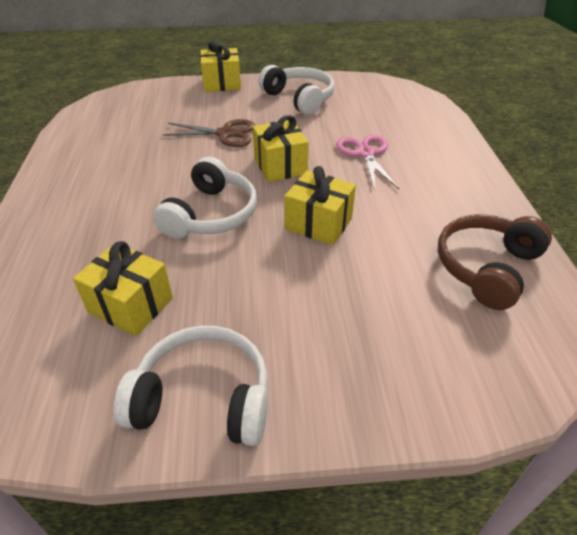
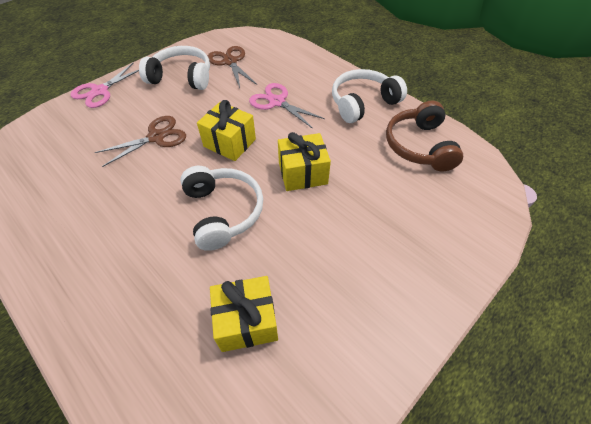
camera: 40 degrees left, 10 degrees up
(203, 398) = (366, 344): white headphones -> white headphones (363, 103)
(222, 83) = (100, 91): yellow gift -> pink scissors
(359, 103) = (230, 62): none -> brown scissors

